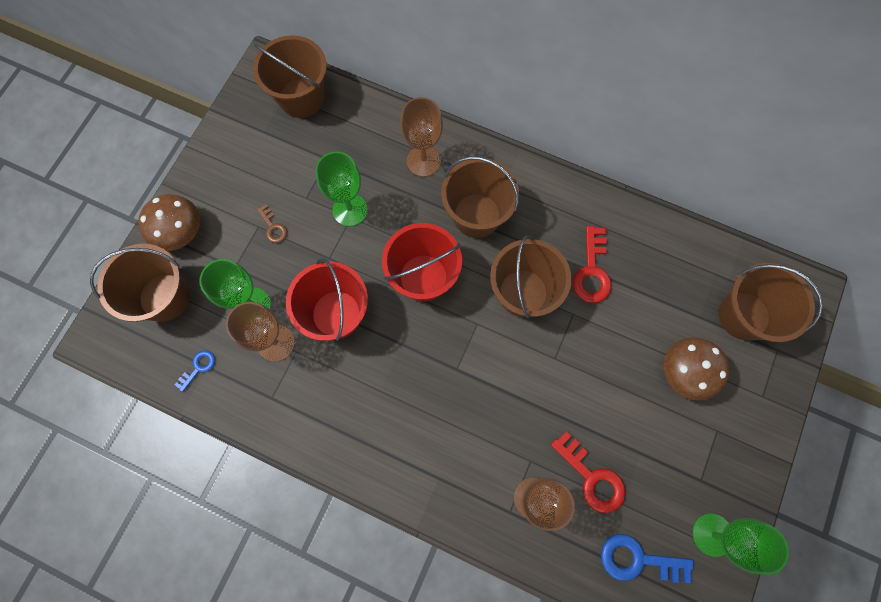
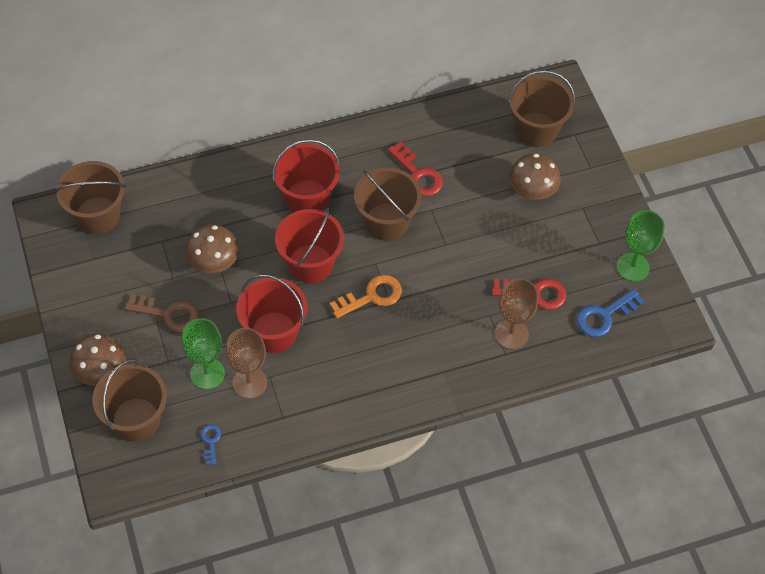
camera: 45 degrees left, 15 degrees down
(273, 227) = (169, 314): brown key -> brown key, size x1.80
(350, 210) = (213, 261): green goblet -> brown mushroom
(423, 161) = (234, 191): brown goblet -> none
(446, 352) = (372, 296): none -> orange key
(476, 215) = (307, 198): brown bucket -> red bucket

